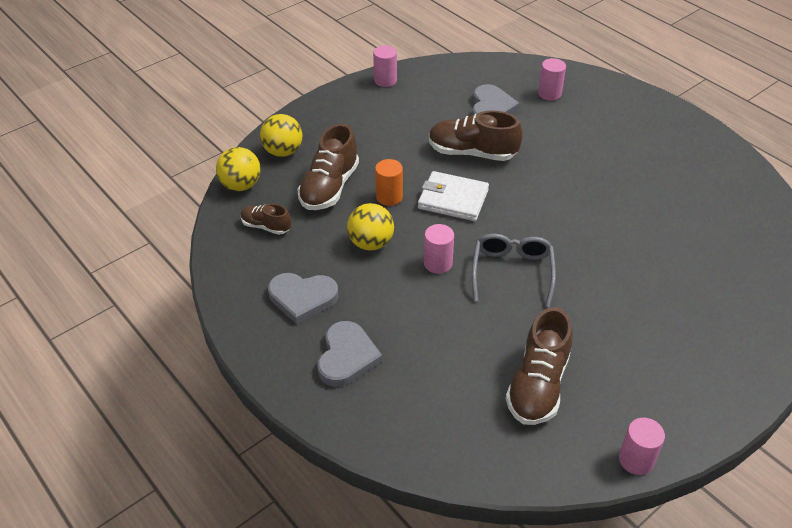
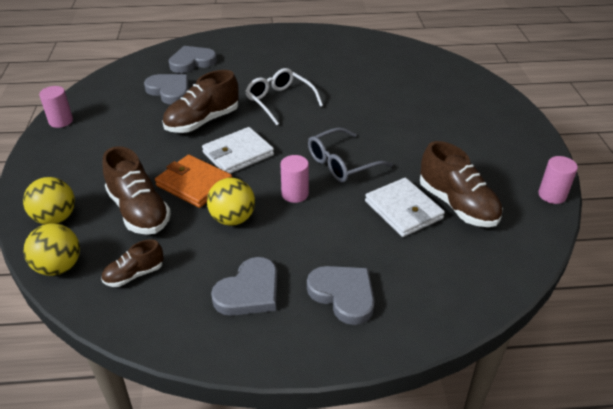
camera: 55 degrees left, 5 degrees down
(389, 197) = (194, 184): orange cylinder -> orange wallet
(490, 347) = (403, 210): none -> white wallet
(512, 272) = (342, 163): grey glasses -> grey glasses turned 75 degrees counterclockwise
(549, 93) = (192, 62): pink cylinder -> grey heart
(558, 181) = (279, 101): none -> white glasses

